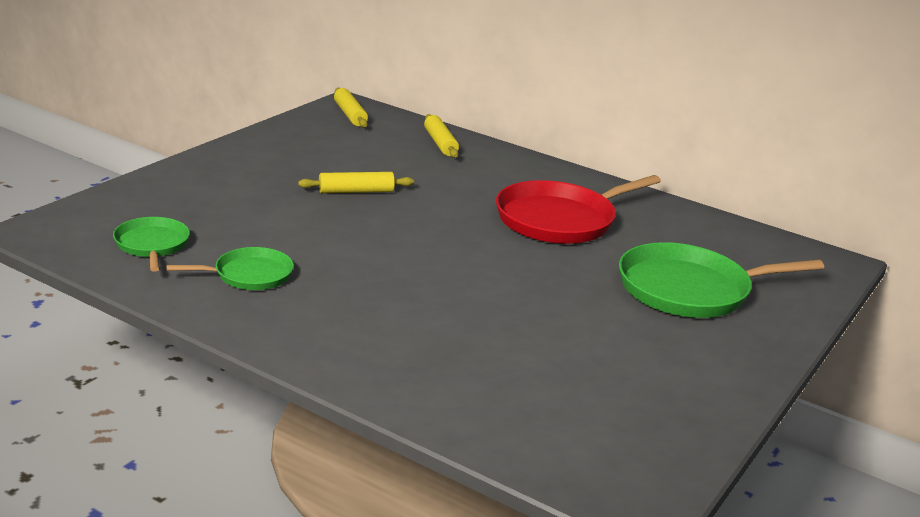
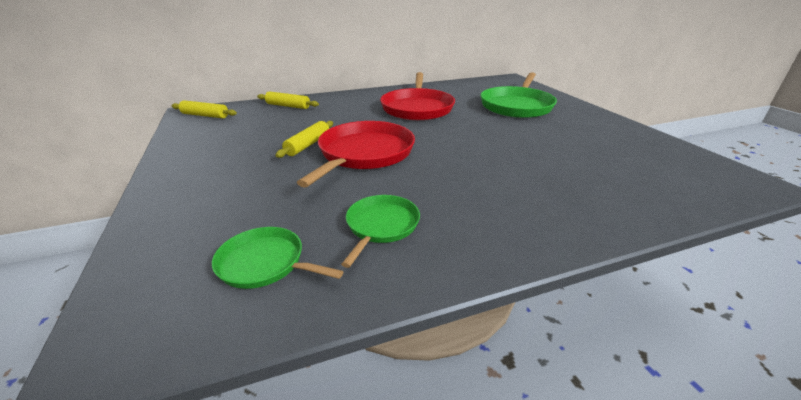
camera: 50 degrees left, 5 degrees up
(375, 226) = (364, 154): none -> red pan

